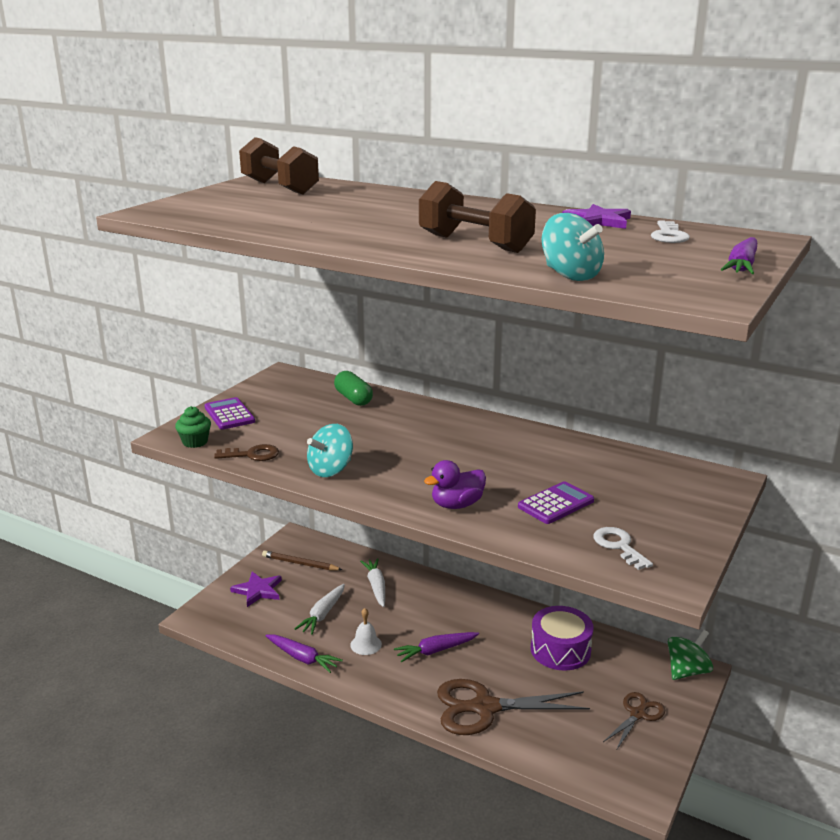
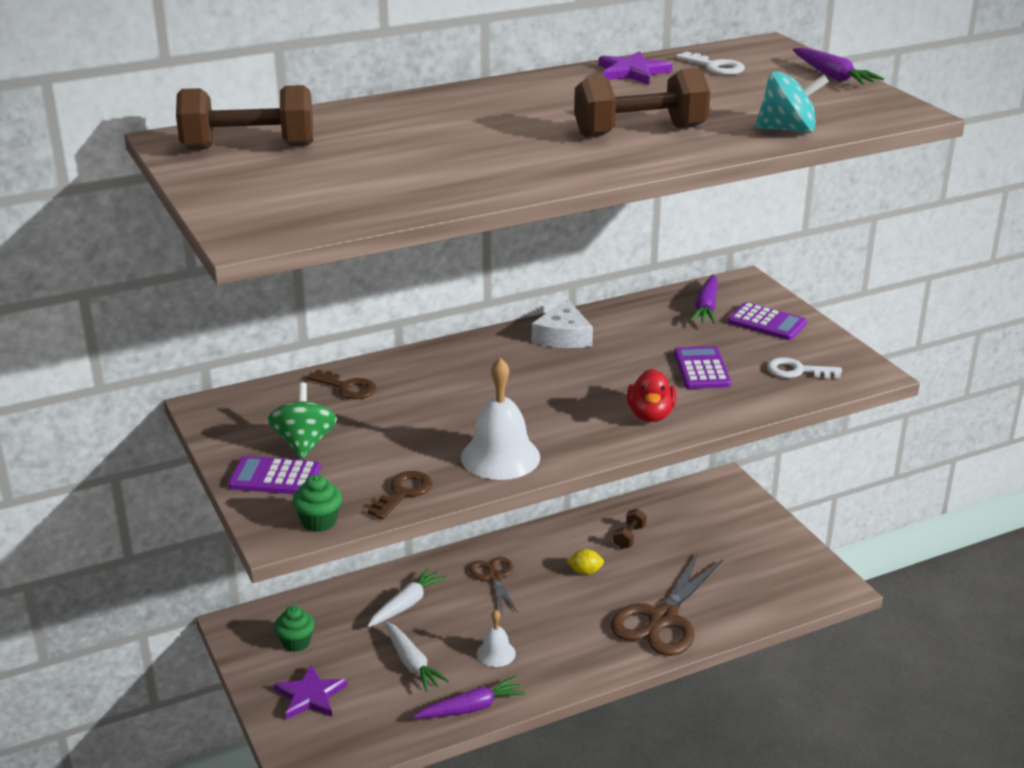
camera: 55 degrees left, 5 degrees up
(300, 563) = (296, 642): brown pencil -> green cupcake
(331, 470) = (500, 457): turquoise spinning top -> white bell
(353, 398) = (347, 387): green capsule -> brown key
(376, 586) = (406, 604): white carrot -> white carrot turned 105 degrees clockwise
(435, 651) = (554, 611): purple carrot -> purple carrot (706, 307)
(457, 505) = (650, 415): purple duck -> red duck
(495, 646) = (585, 572): none -> yellow lemon
(520, 439) = (563, 336): none -> white cheese
(560, 650) = (629, 537): purple drum -> brown dumbbell
(638, 714) = (748, 539): brown scissors -> brown scissors (494, 577)
(676, 509) = (766, 323): none -> purple calculator
(687, 671) = (721, 486): green spinning top -> green spinning top (304, 443)

